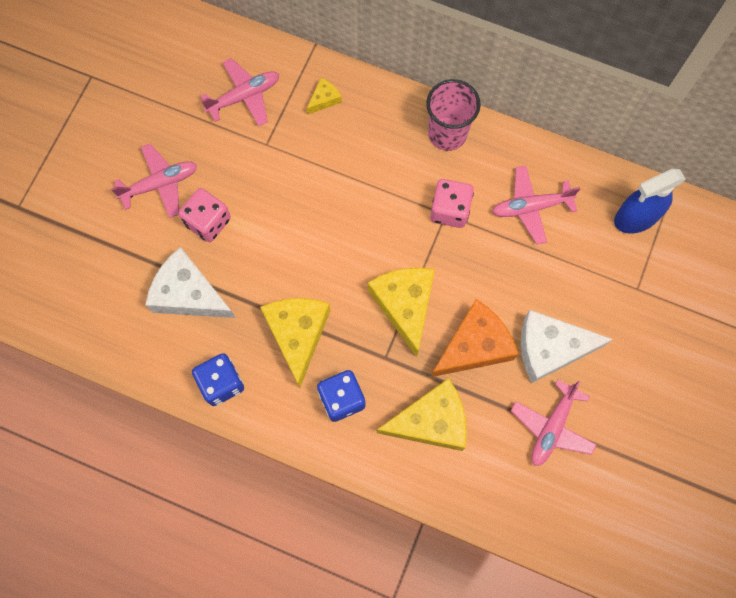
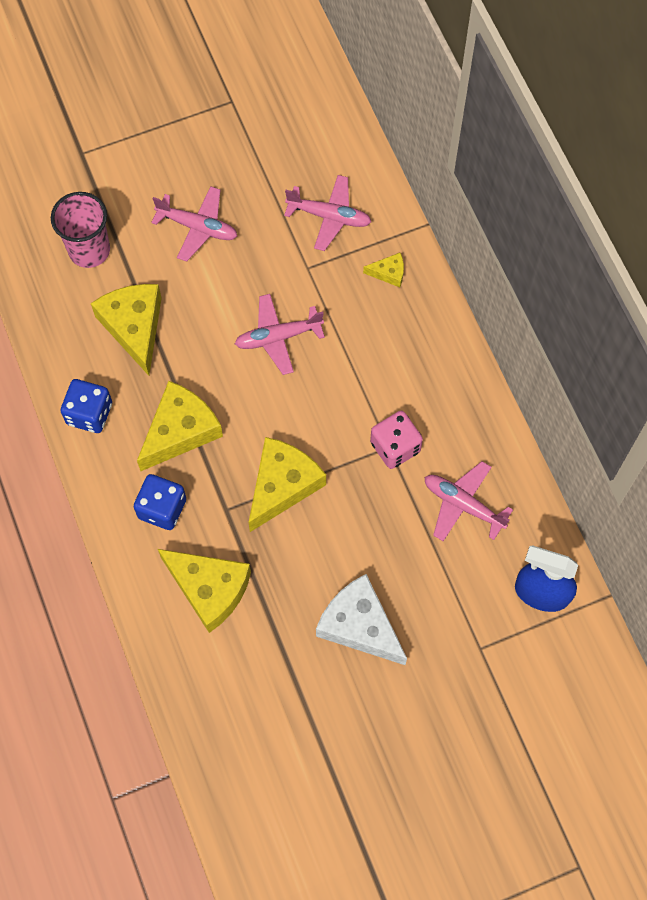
camera: 45 degrees right, 5 degrees down
(189, 294) = (134, 327): white cheese -> yellow cheese
(208, 222) = (203, 287): pink dice -> none
(447, 134) = (457, 386): pink cup -> pink cup (89, 250)
(474, 346) = (302, 566): orange cheese -> none
(552, 427) = (295, 684): pink plane -> pink plane (277, 337)

